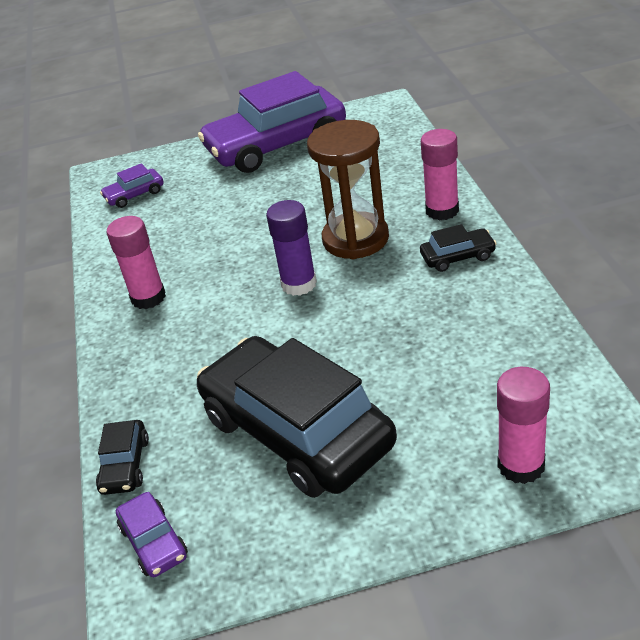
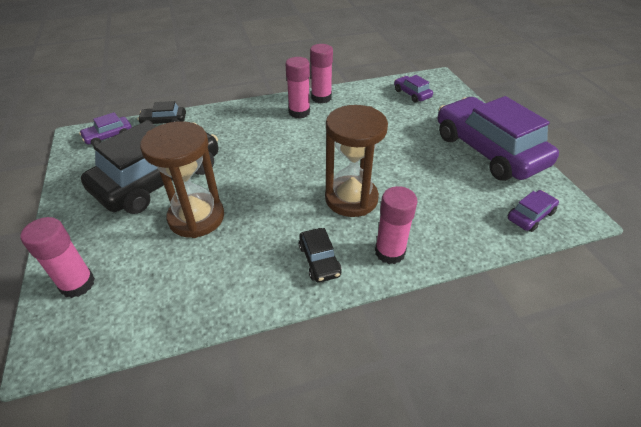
camera: 80 degrees right, 5 degrees up
(113, 278) = (321, 98): none -> pink glue stick
(299, 284) = (300, 172): purple glue stick -> none
(387, 129) = (530, 215): none -> purple car
(388, 370) = (196, 217): none -> brown hourglass

